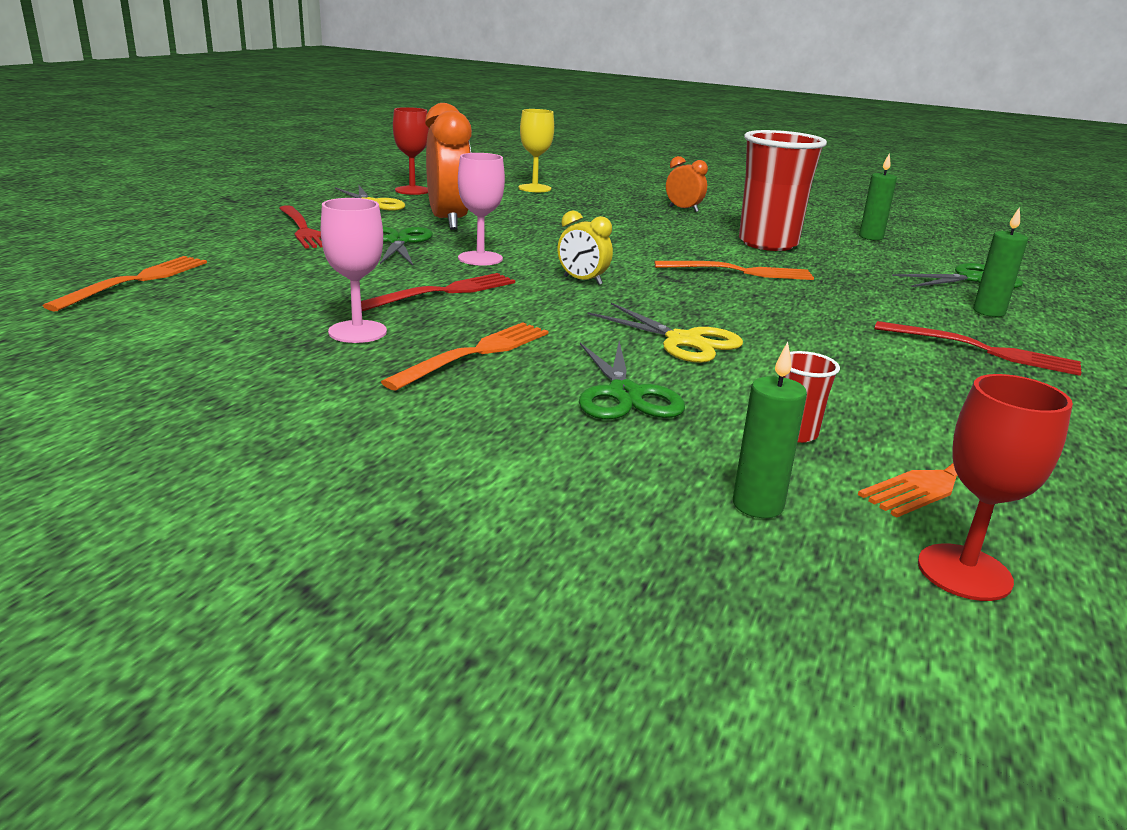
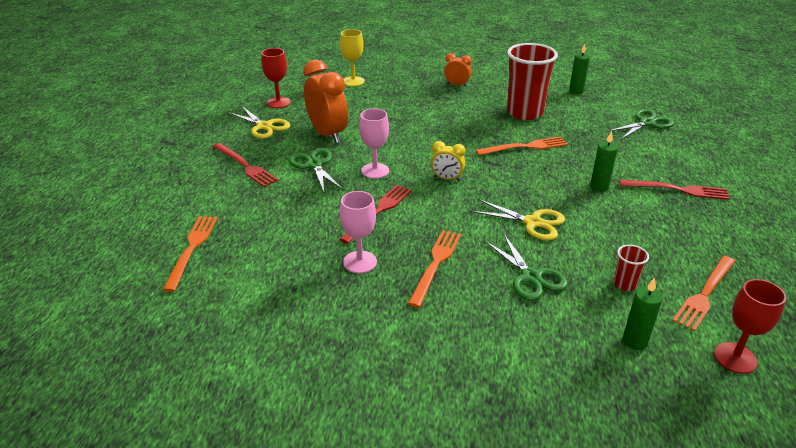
camera: 15 degrees left, 10 degrees up
(989, 312) = (667, 153): green candle -> green candle (599, 187)

